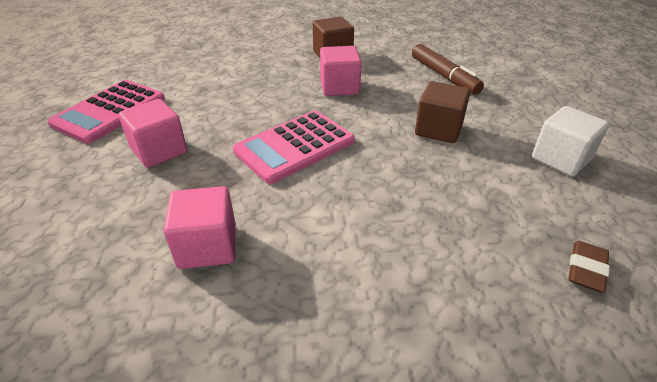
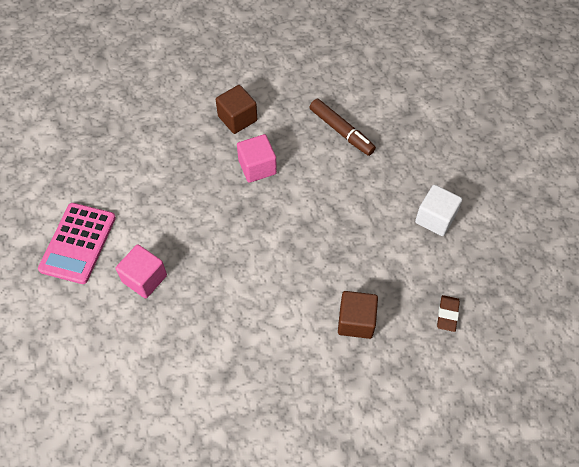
camera: 15 degrees left, 20 degrees up
(207, 246) = (221, 354): pink cube -> none
(294, 146) = (244, 249): pink calculator -> none
(438, 129) = (346, 205): brown cube -> brown cube (356, 321)

